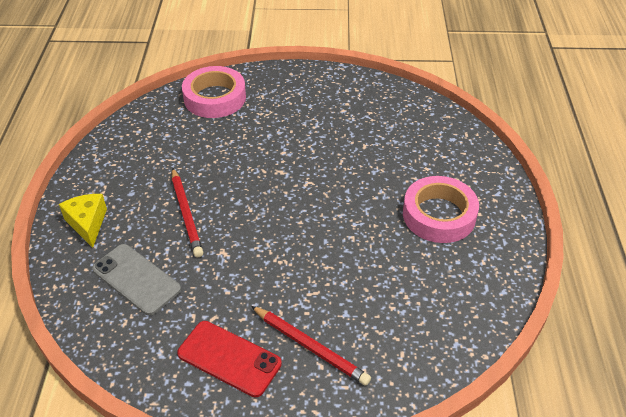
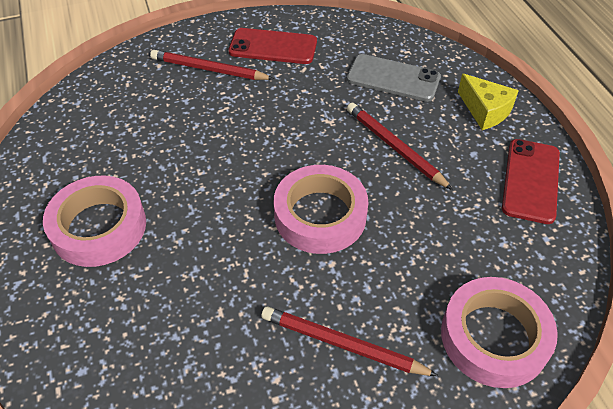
camera: 160 degrees right, 5 degrees up
(111, 164) = (531, 181): none -> red phone
(274, 181) = (320, 215): none -> pink tape
(299, 114) = (342, 344): none -> red pencil

